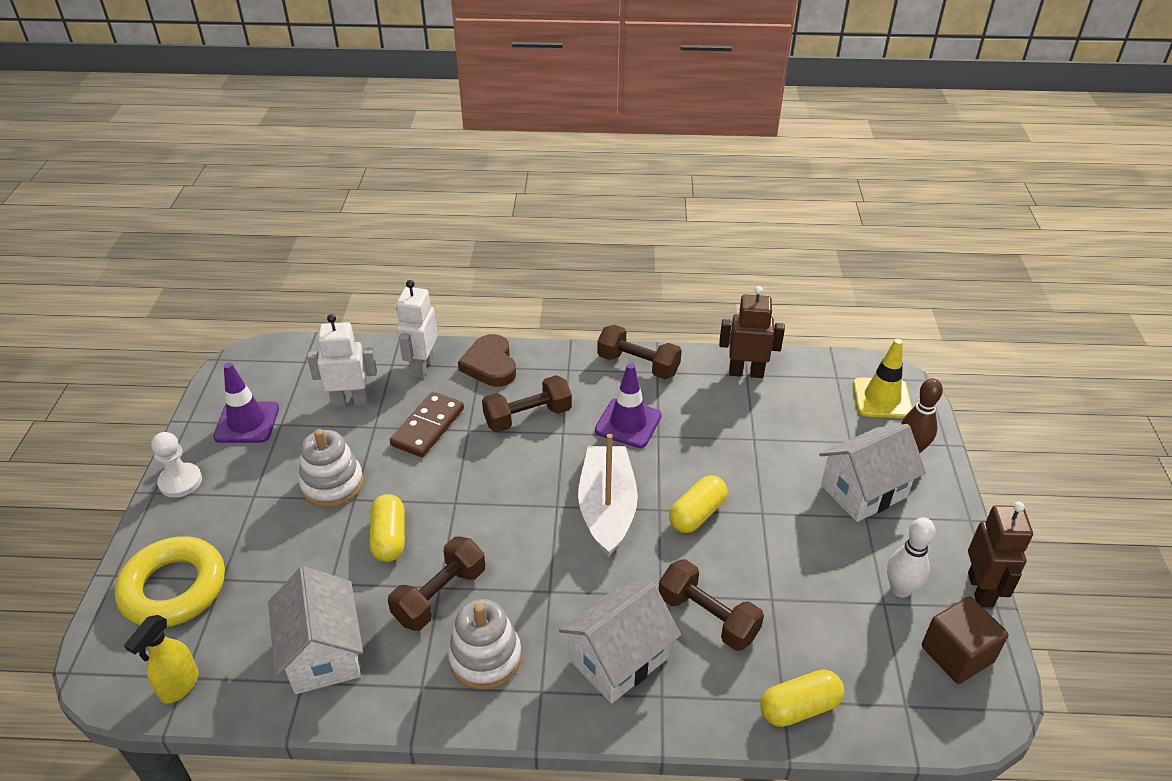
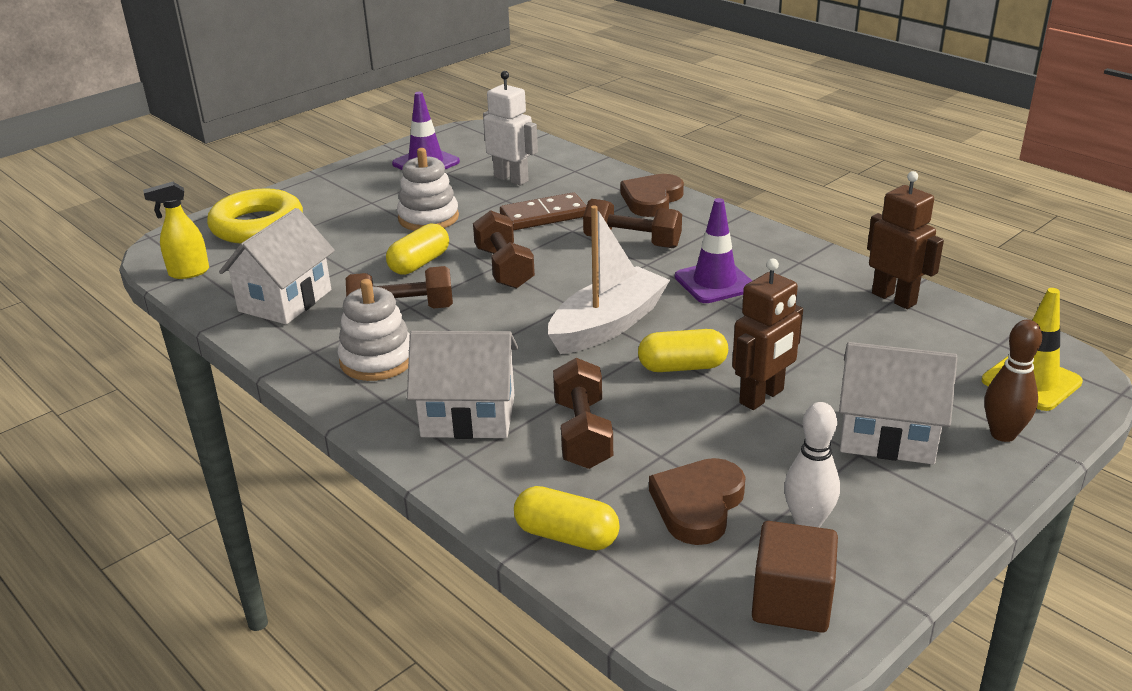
camera: 45 degrees right, 10 degrees down
(180, 481) = (341, 176): white pawn -> none
(422, 366) = (595, 180): white robot -> none
(638, 365) = (787, 250): brown dumbbell -> brown dumbbell (504, 268)
(836, 622) = (698, 505): none -> brown heart
(980, 590) = (905, 576): brown robot -> brown robot (762, 397)

